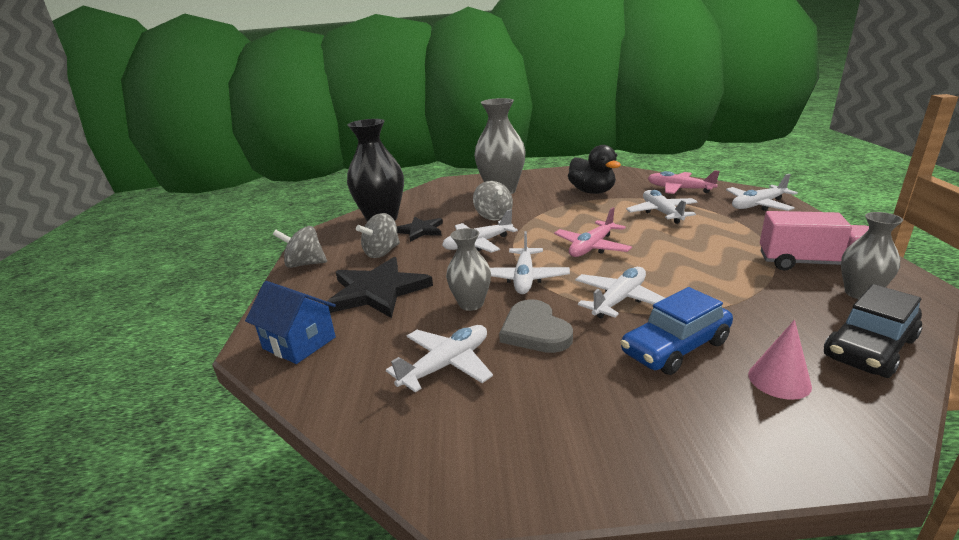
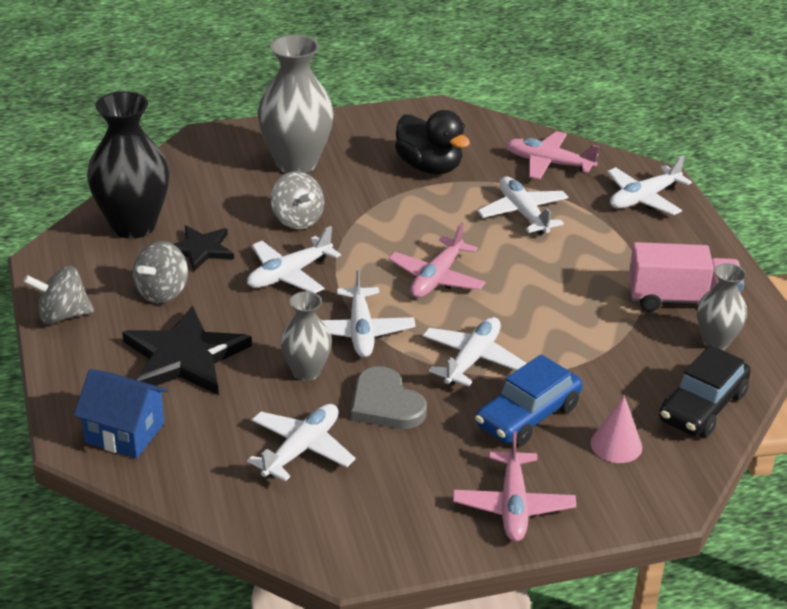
camera: 15 degrees left, 10 degrees up
(664, 439) = (513, 506): none -> pink plane

